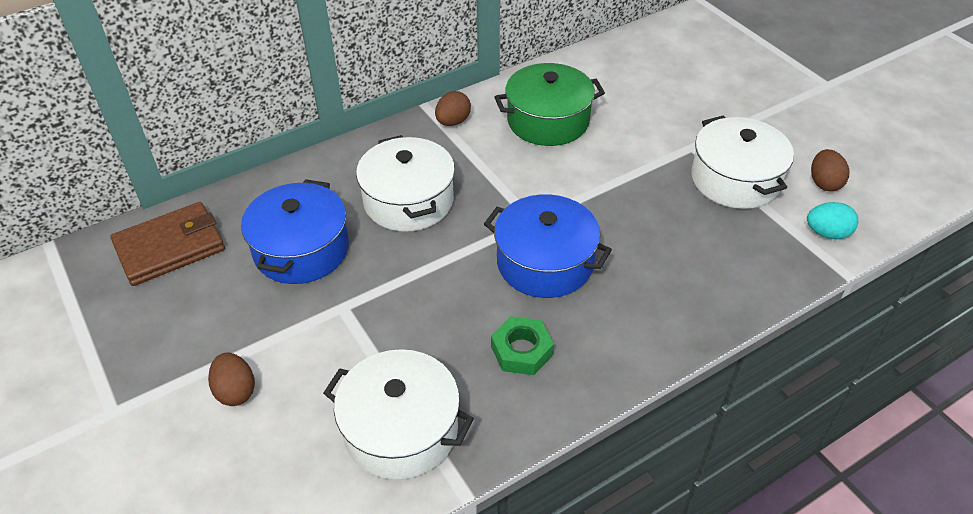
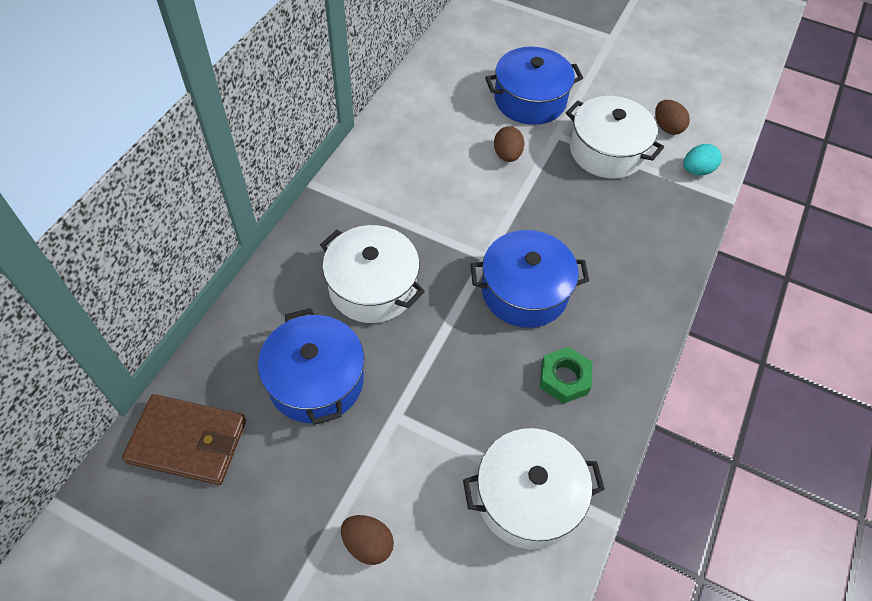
camera: 35 degrees left, 10 degrees up
(170, 247) = (188, 441): brown wallet -> brown wallet turned 75 degrees clockwise
(453, 122) = (351, 191): brown egg -> brown egg (507, 155)
(548, 121) = (430, 156): green pot -> none
(688, 109) = (530, 100): none -> blue pot

